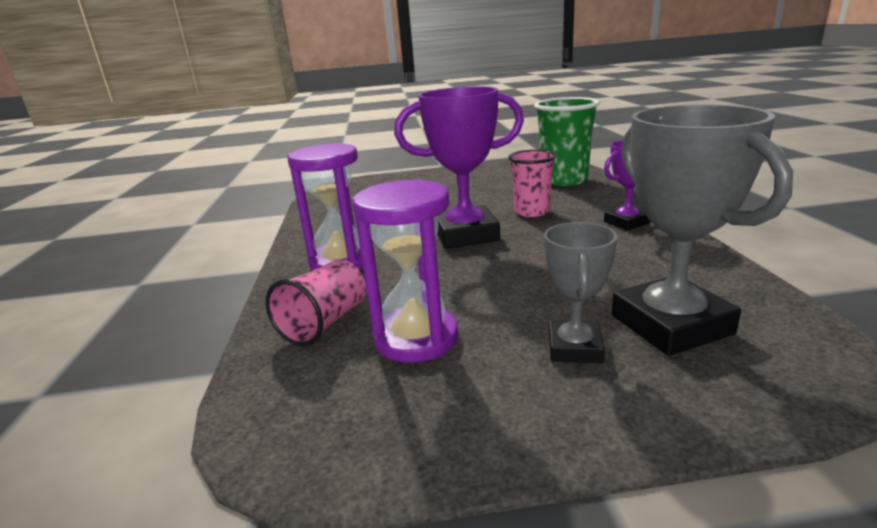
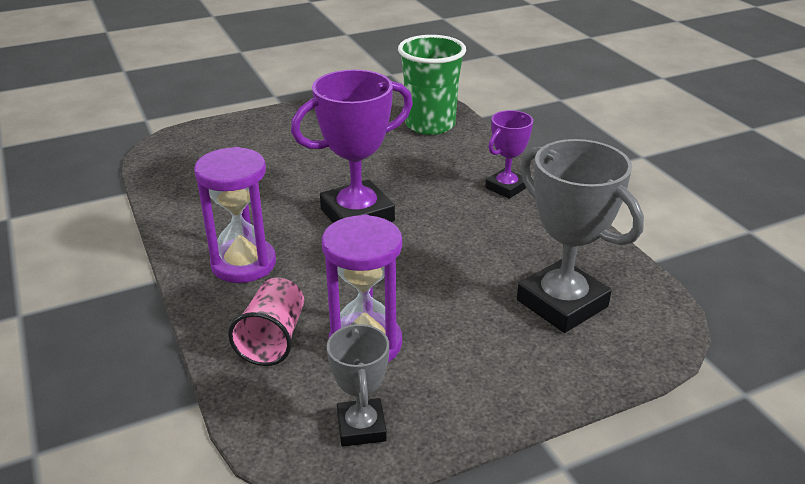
camera: 20 degrees left, 10 degrees up
(531, 211) = (412, 177): pink cup -> none
(574, 348) = (496, 335): grey trophy -> grey trophy (361, 427)

